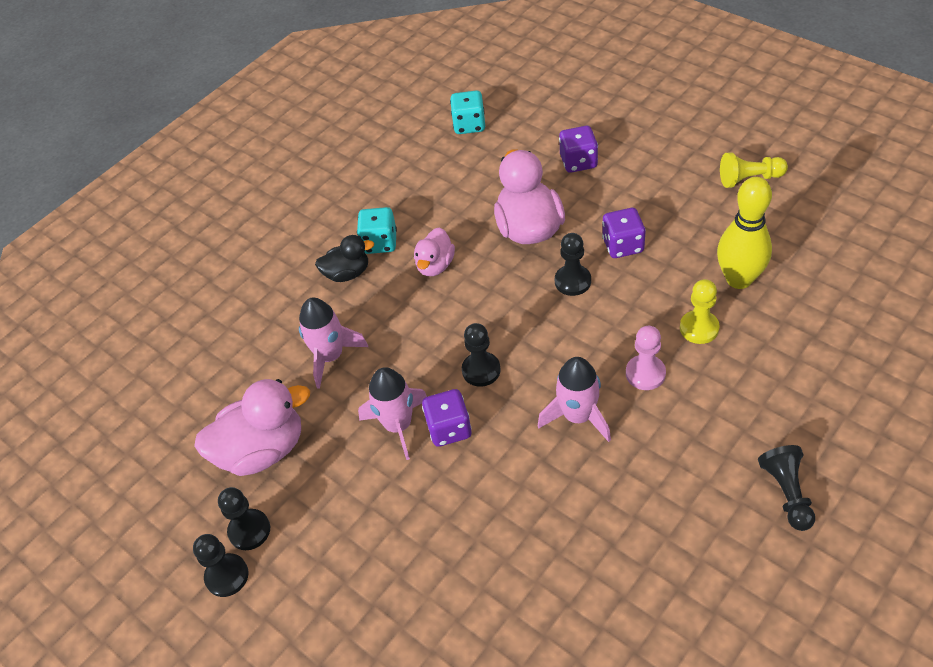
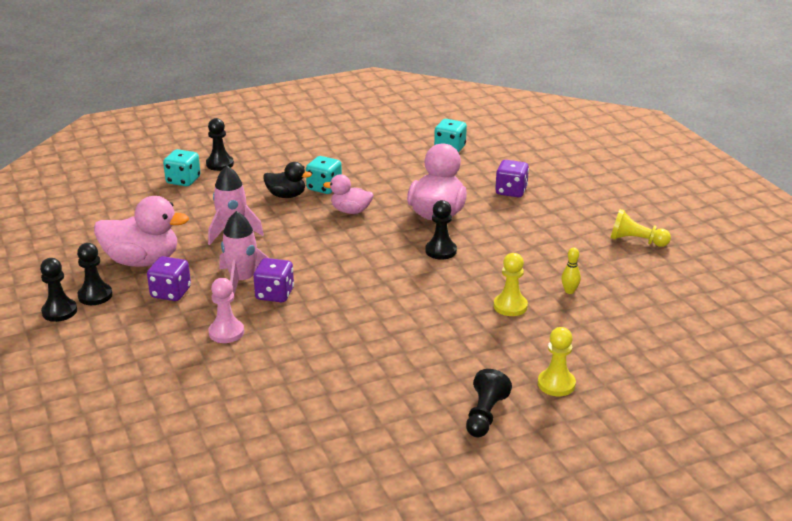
camera: 20 degrees right, 20 degrees down
(211, 302) = (183, 180): none -> turquoise dice
(435, 265) = (350, 211): pink duck -> pink duck turned 60 degrees clockwise
(481, 370) = (327, 273): black pawn -> black pawn (220, 164)
(577, 416) = (371, 320): pink rocket -> none
(623, 245) = (498, 244): purple dice -> purple dice (171, 293)
(645, 373) = (444, 315): pink pawn -> pink pawn (226, 332)
(739, 279) = (569, 291): yellow bowling pin -> yellow bowling pin, size x0.42
(820, 415) = (556, 384): none -> yellow pawn

